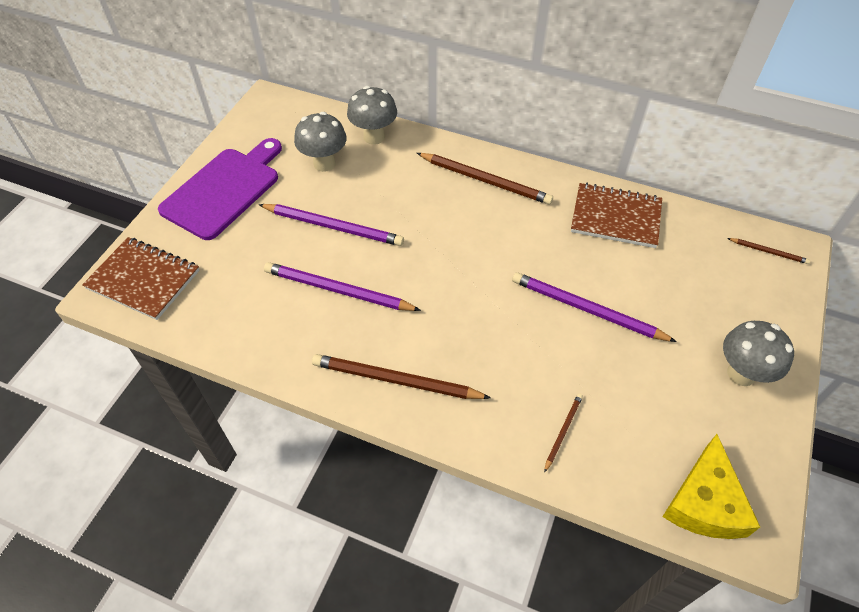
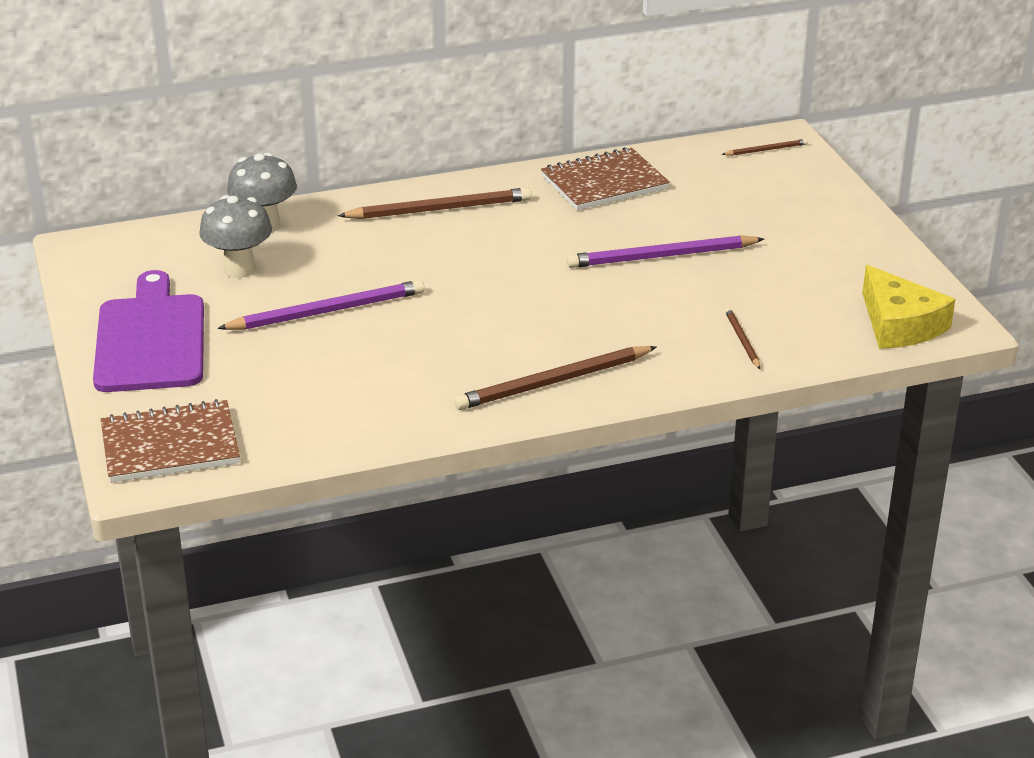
camera: 40 degrees left, 20 degrees down
(338, 290) = (405, 352): purple pencil -> none
(741, 374) = (837, 238): grey mushroom -> none

